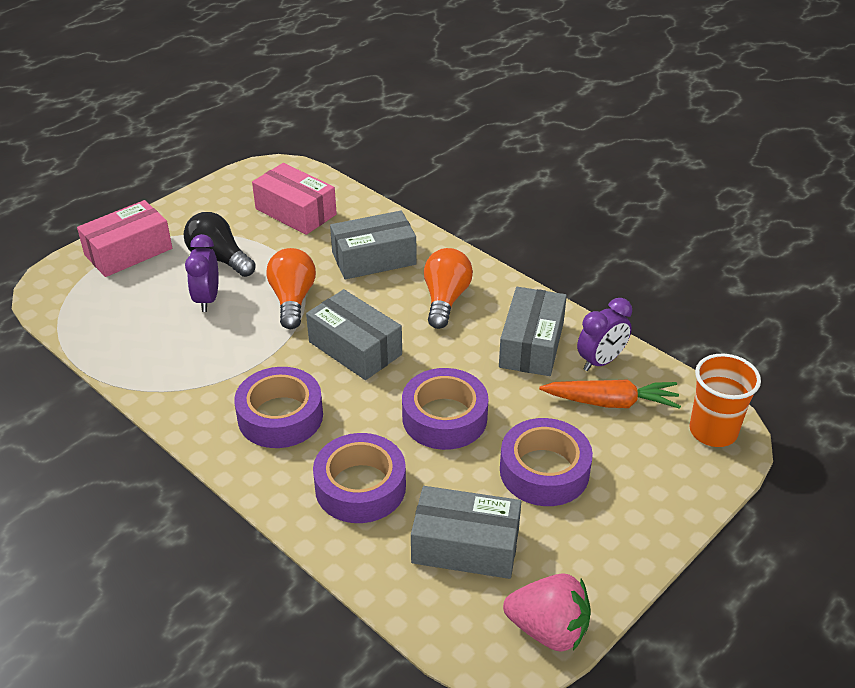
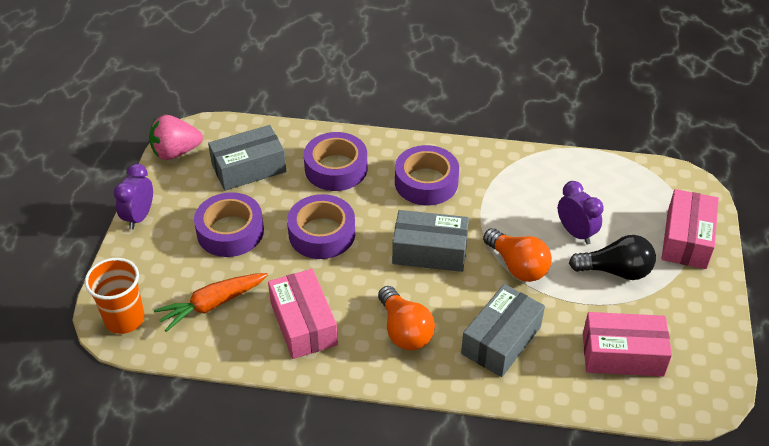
camera: 145 degrees right, 5 degrees up
(531, 345) = (303, 324): grey box -> pink box
(600, 361) = (239, 337): purple clock -> purple clock (139, 217)

